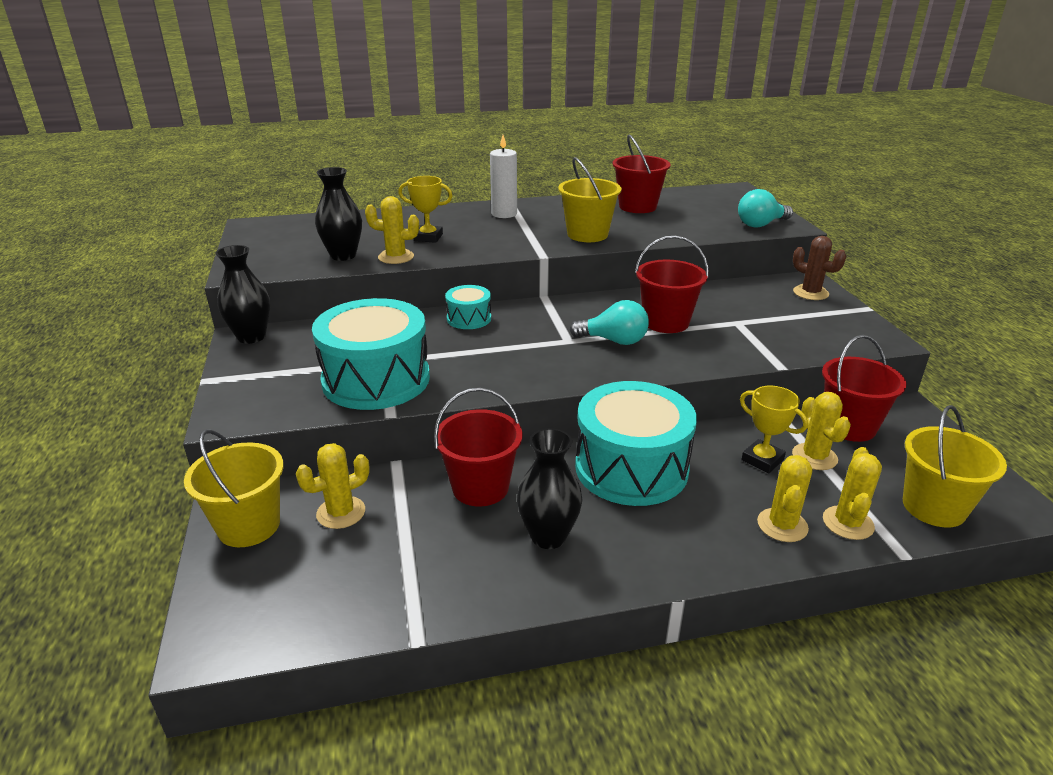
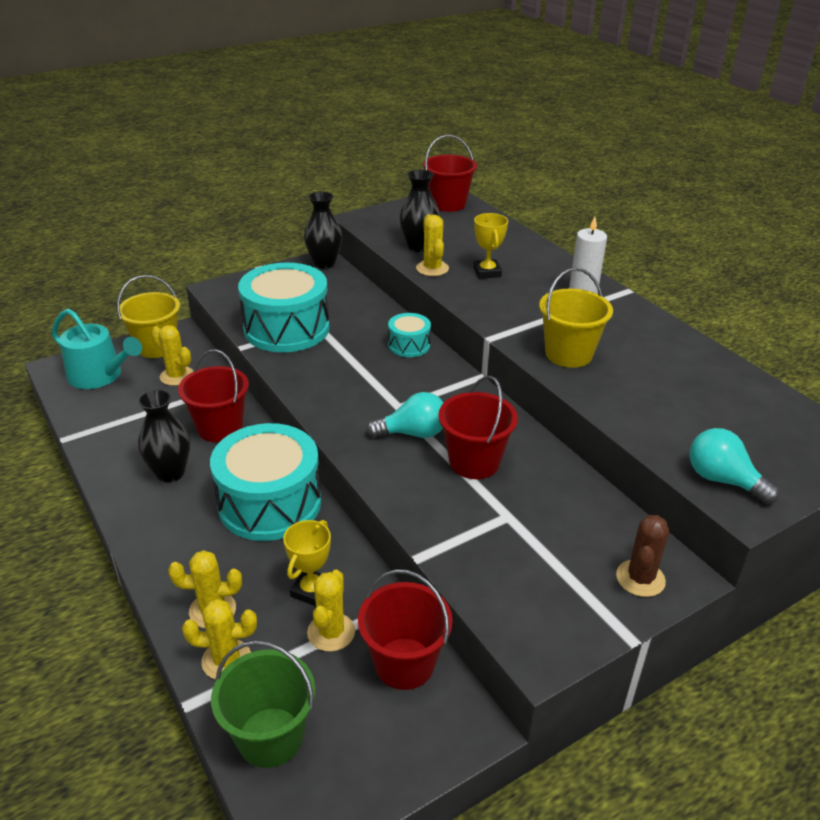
camera: 70 degrees right, 5 degrees up
(276, 592) = (100, 376): none -> turquoise watering can
(614, 341) = (413, 433): turquoise light bulb -> turquoise light bulb turned 90 degrees counterclockwise
(637, 207) = (690, 374): red bucket -> red bucket (448, 204)
(814, 457) = (331, 632): yellow cactus -> yellow cactus turned 45 degrees counterclockwise
(933, 507) = (270, 737): yellow bucket -> green bucket

